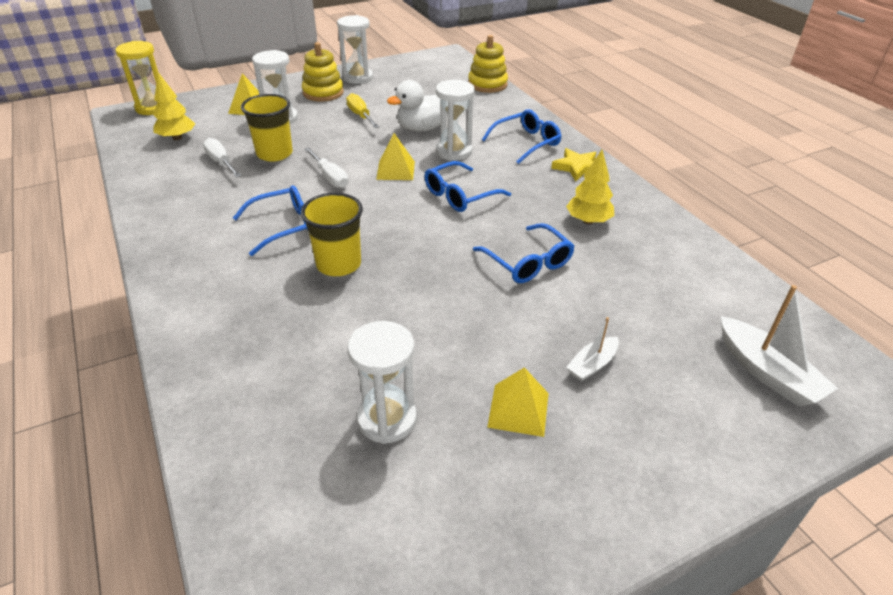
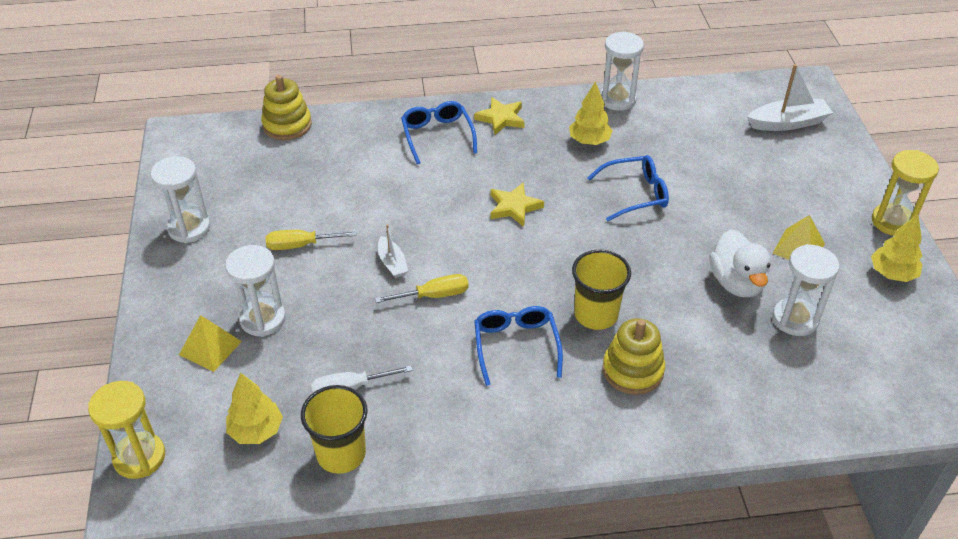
camera: 70 degrees left, 5 degrees up
(274, 154) = (354, 336): yellow cup -> yellow cup (341, 454)
(323, 93) = (213, 268): yellow stacking toy -> yellow stacking toy (632, 370)
(330, 177) = (433, 295): white screwdriver -> yellow screwdriver
(395, 170) = (444, 241): yellow pyramid -> none
(422, 128) = (363, 201): white duck -> white duck (736, 282)
(453, 152) = (428, 190): white hourglass -> white hourglass (617, 99)
(460, 195) = (514, 207): blue glasses -> yellow star
(522, 525) = (892, 274): none -> yellow tree
(592, 365) = (763, 198): white boat -> white boat (392, 263)
(641, 518) = (892, 222): none -> yellow hourglass

